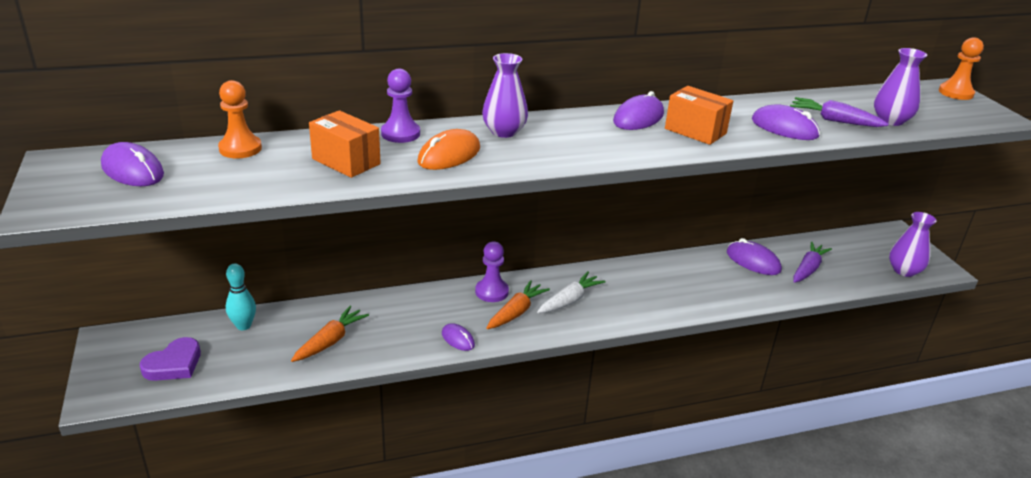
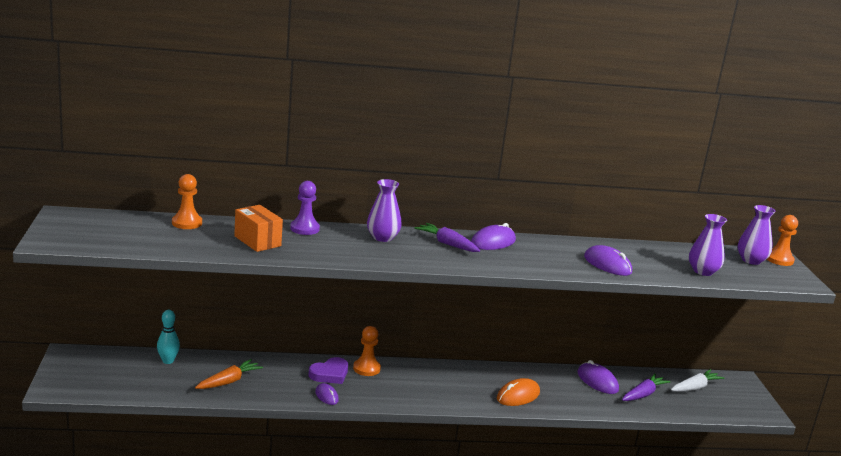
camera: 10 degrees right, 10 degrees down
(132, 170) = (110, 226): purple mouse -> none
(174, 364) = (111, 377): purple heart -> purple heart (330, 374)
(449, 155) = (333, 247): orange mouse -> orange mouse (518, 396)
(491, 292) = (366, 368): purple pawn -> orange pawn
(516, 312) = (380, 385): orange carrot -> none
(569, 300) = (427, 384): white carrot -> white carrot (695, 387)
(695, 131) = (532, 257): orange box -> none
(834, 120) = (654, 265): purple carrot -> purple carrot (447, 244)
(904, 270) = (730, 409): purple vase -> purple vase (751, 260)

